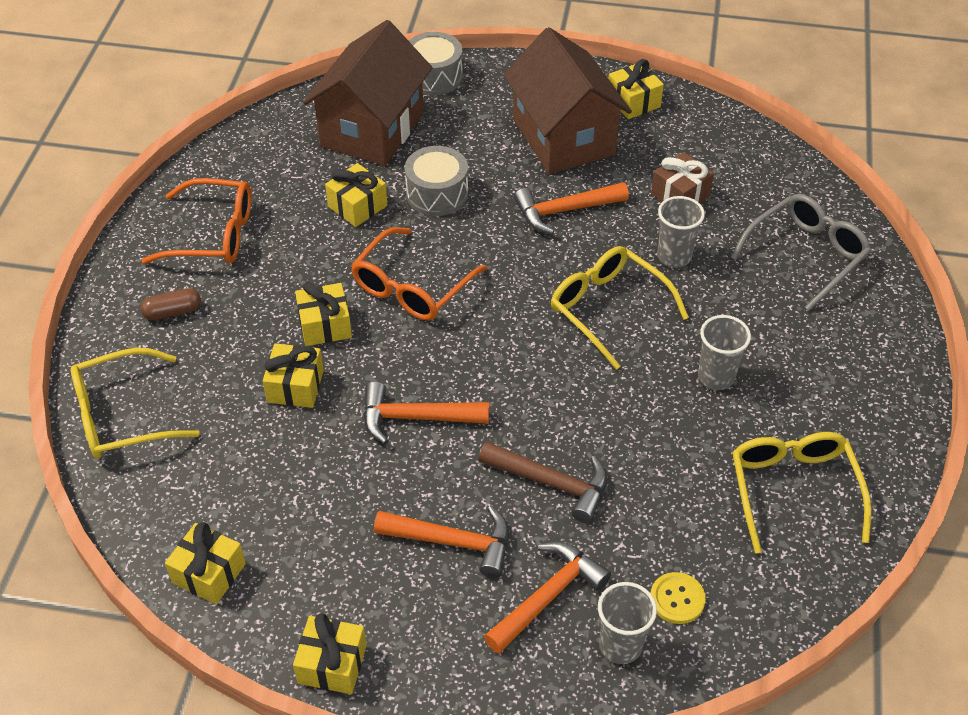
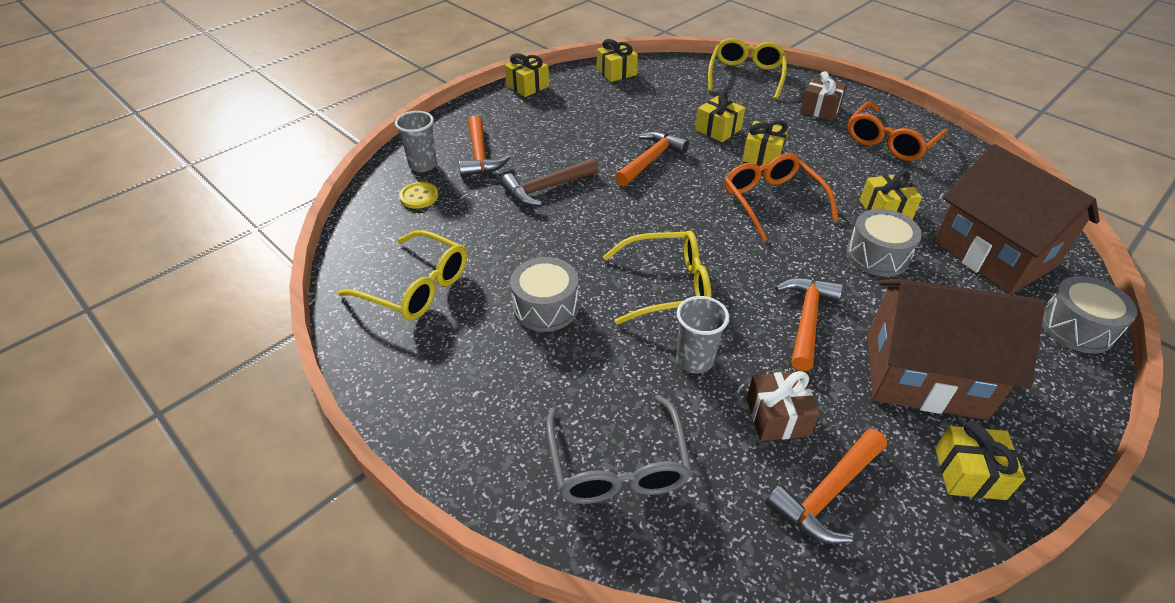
camera: 125 degrees right, 5 degrees down
(173, 312) = (820, 109): brown capsule -> brown gift
(453, 542) = (550, 140): orange hammer -> orange hammer (827, 494)
(716, 377) = (546, 307): grey cup -> grey drum

